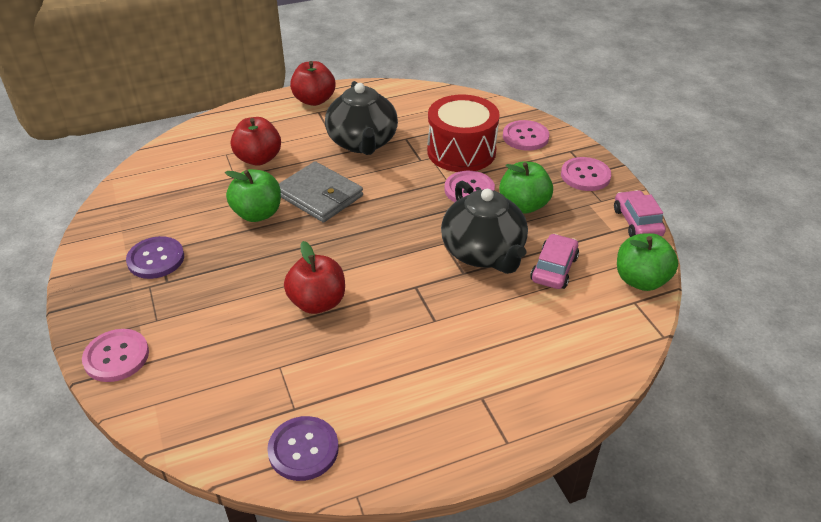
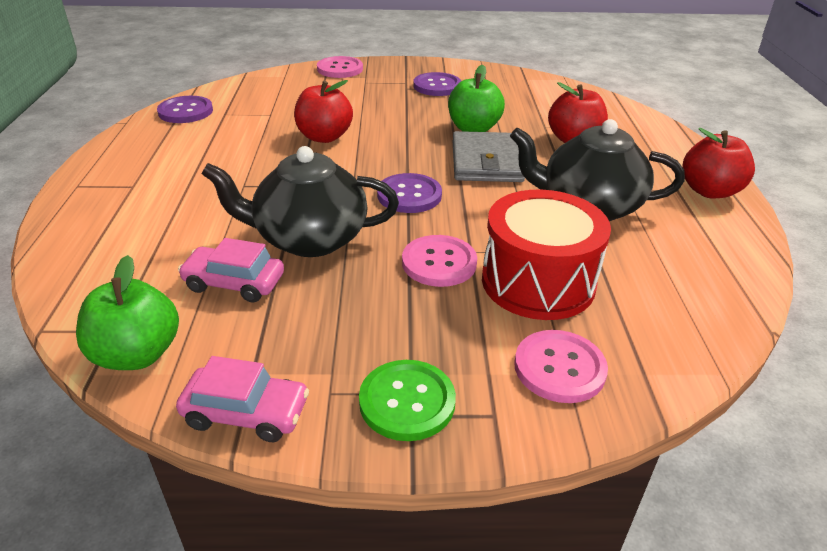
camera: 110 degrees right, 5 degrees down
(319, 195) = (486, 162): grey wallet -> grey wallet turned 60 degrees counterclockwise
(395, 222) = (409, 195): none -> purple button
(523, 205) = (374, 300): green apple -> none
(554, 269) = (234, 283): pink car -> pink car turned 150 degrees clockwise
(585, 175) = (407, 402): pink button -> green button

